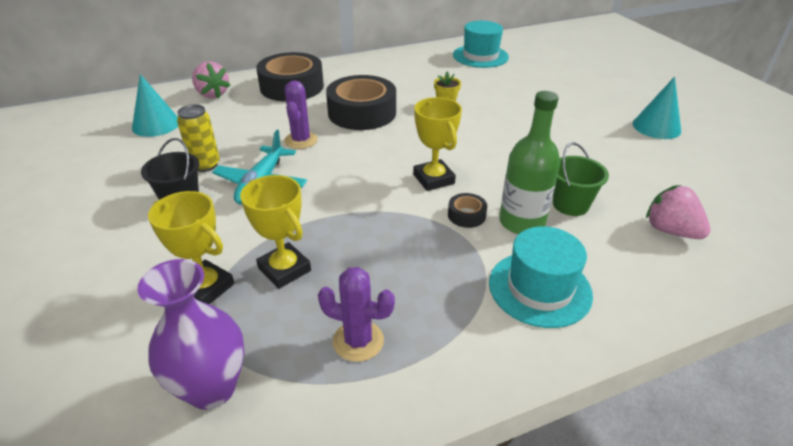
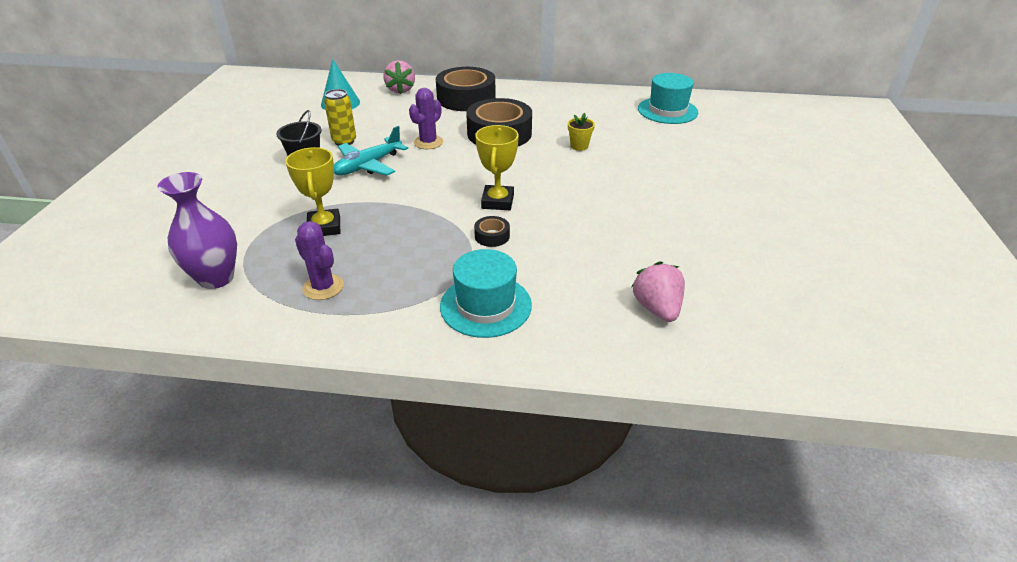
camera: 30 degrees right, 0 degrees up
(206, 288) = (267, 221): yellow trophy -> none
(521, 222) = (530, 256): green bottle -> none
(570, 205) = (590, 258): green bucket -> none
(656, 127) = (770, 222): turquoise cone -> none

